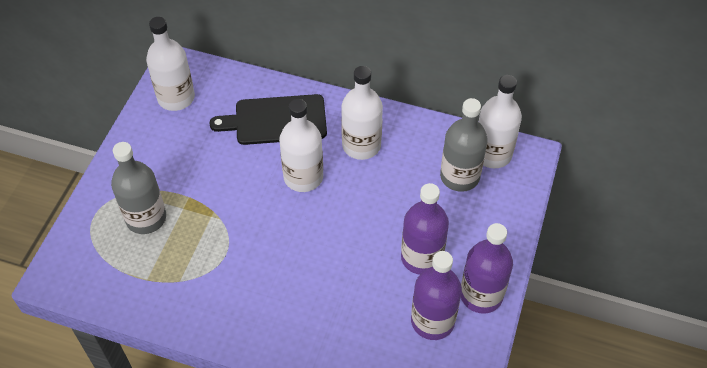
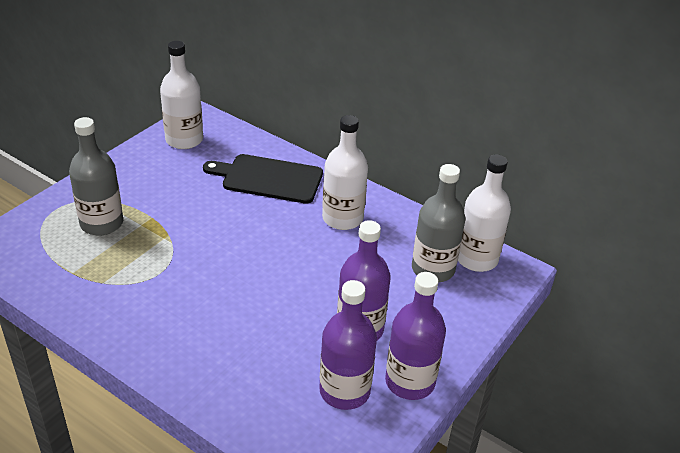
camera: 15 degrees right, 15 degrees down
(303, 177) = (271, 229): white bottle -> none

